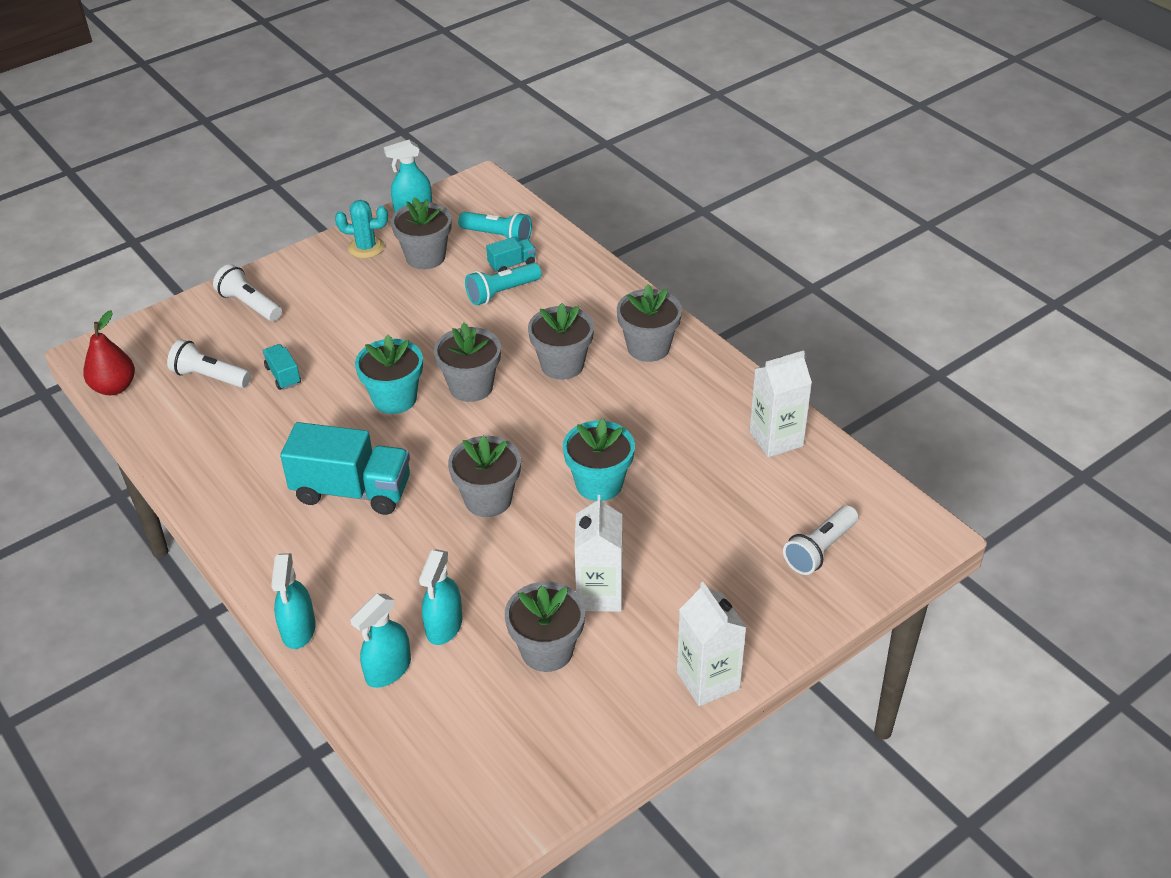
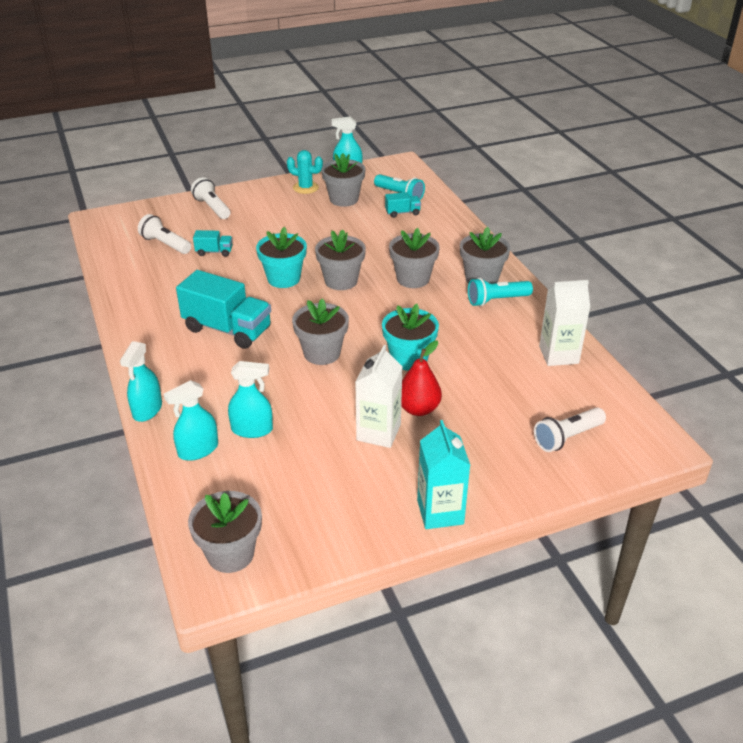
camera: 15 degrees right, 5 degrees down
(114, 387) = (101, 240): red pear -> red pear (418, 409)
(283, 375) = (214, 252): turquoise truck -> turquoise truck turned 105 degrees clockwise
(444, 626) = (252, 429): turquoise spray bottle -> turquoise spray bottle turned 120 degrees counterclockwise
(501, 292) = (388, 228): turquoise flashlight -> turquoise flashlight (496, 300)
(547, 650) = (322, 462): grey flower pot -> grey flower pot (230, 554)
(708, 680) = (440, 512): white carton -> turquoise carton

